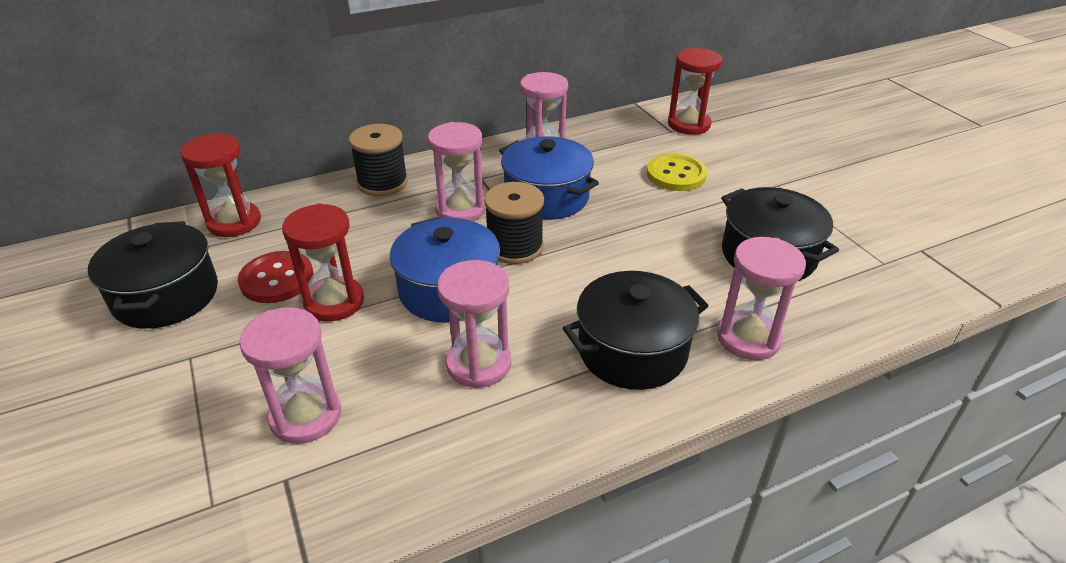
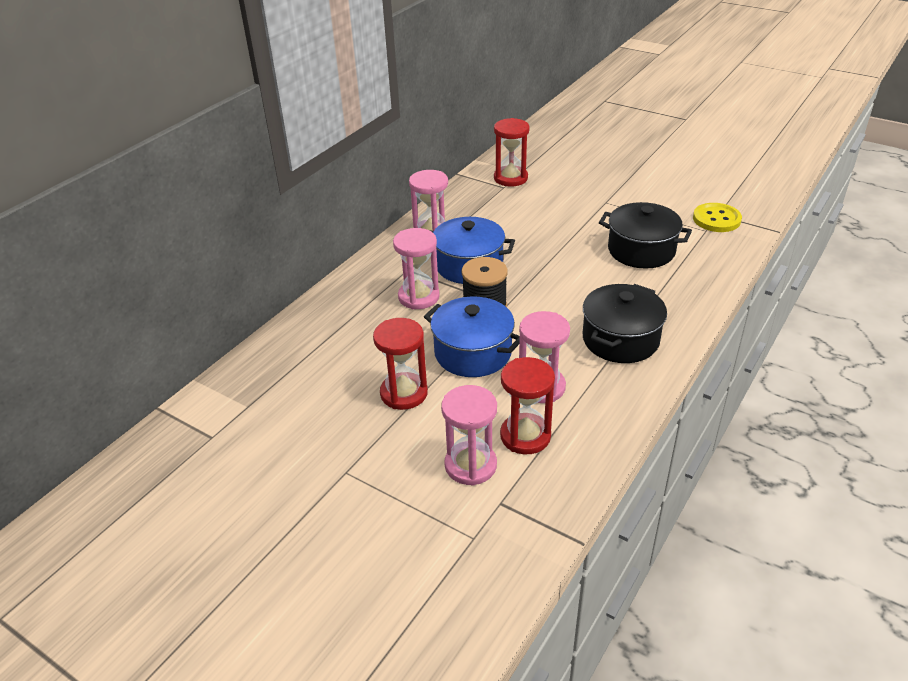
camera: 30 degrees left, 0 degrees up
(166, 296) = (272, 444): black pot -> none
(234, 222) = (255, 374): red hourglass -> red hourglass (525, 436)
(277, 279) = (343, 397): red button -> none
(382, 182) = (337, 300): black spool -> none
(676, 175) = (537, 218): yellow button -> yellow button (716, 219)
(748, 338) = (675, 304): pink hourglass -> none

